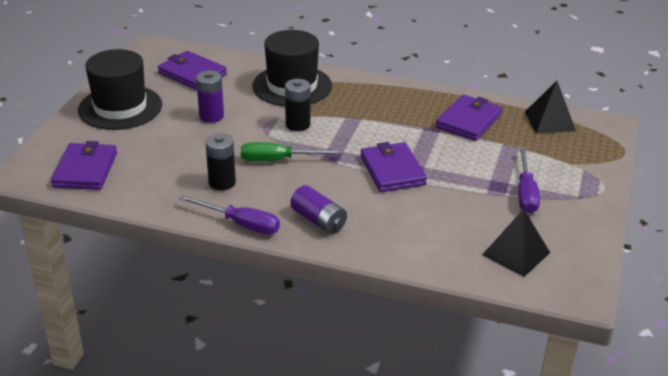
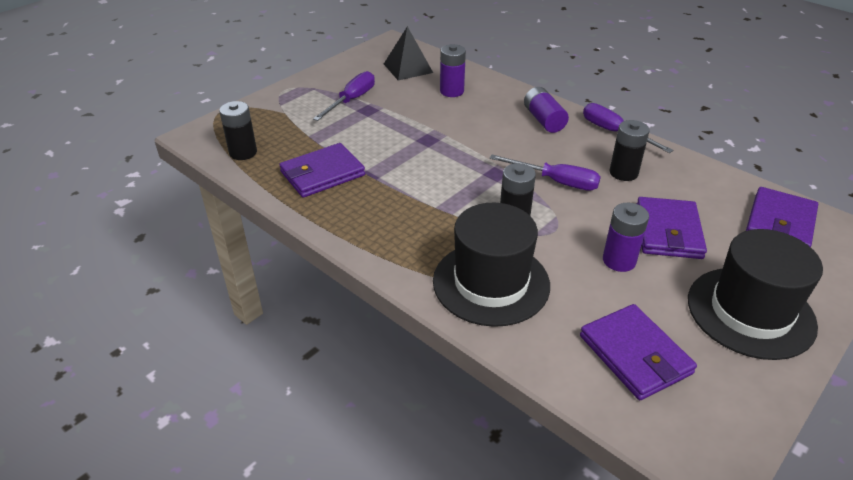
camera: 155 degrees left, 5 degrees up
(278, 160) = (556, 181): green screwdriver -> purple screwdriver
(392, 170) = (448, 144): purple wallet -> purple wallet (668, 231)
(438, 232) = (451, 91): none -> purple battery
(550, 121) = (243, 152): black pyramid -> black battery

